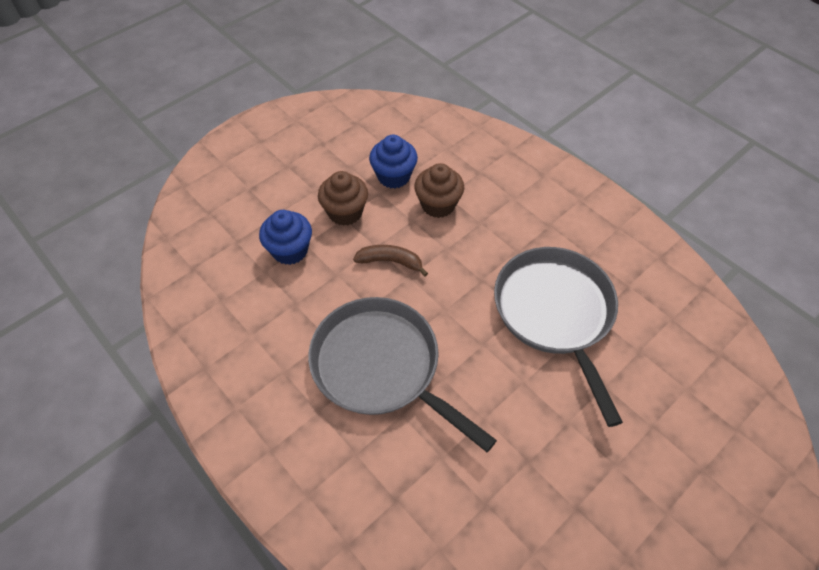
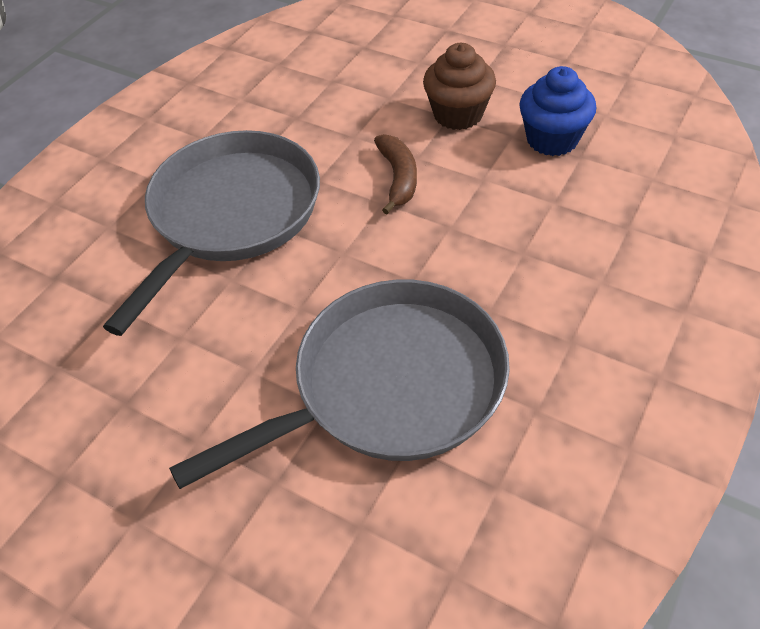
camera: 75 degrees right, 5 degrees down
(290, 250) = (371, 89): blue cupcake -> none
(438, 205) = (528, 197): brown cupcake -> none

